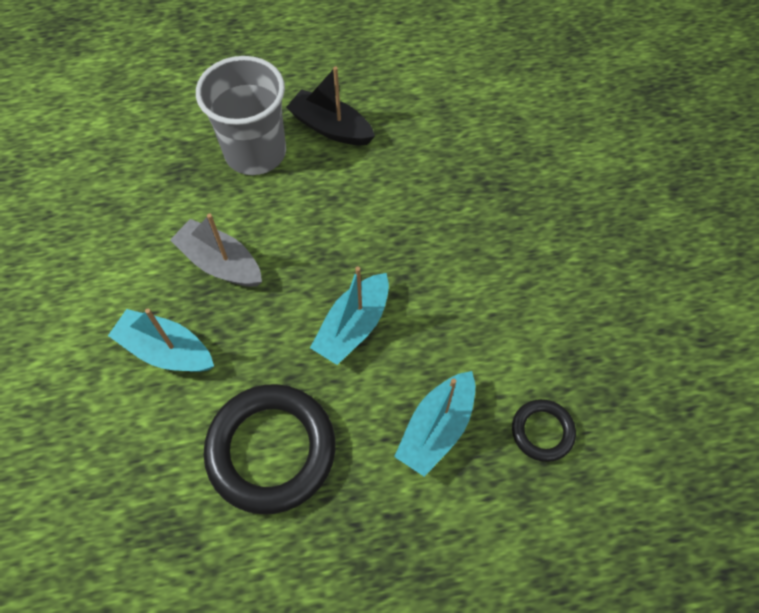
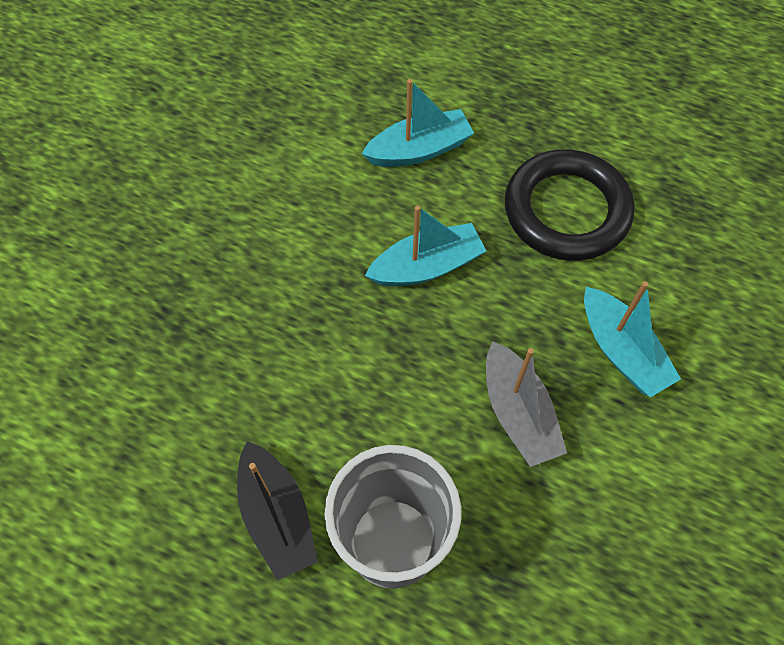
camera: 145 degrees left, 0 degrees up
(542, 431) = (340, 103): black ring -> none

